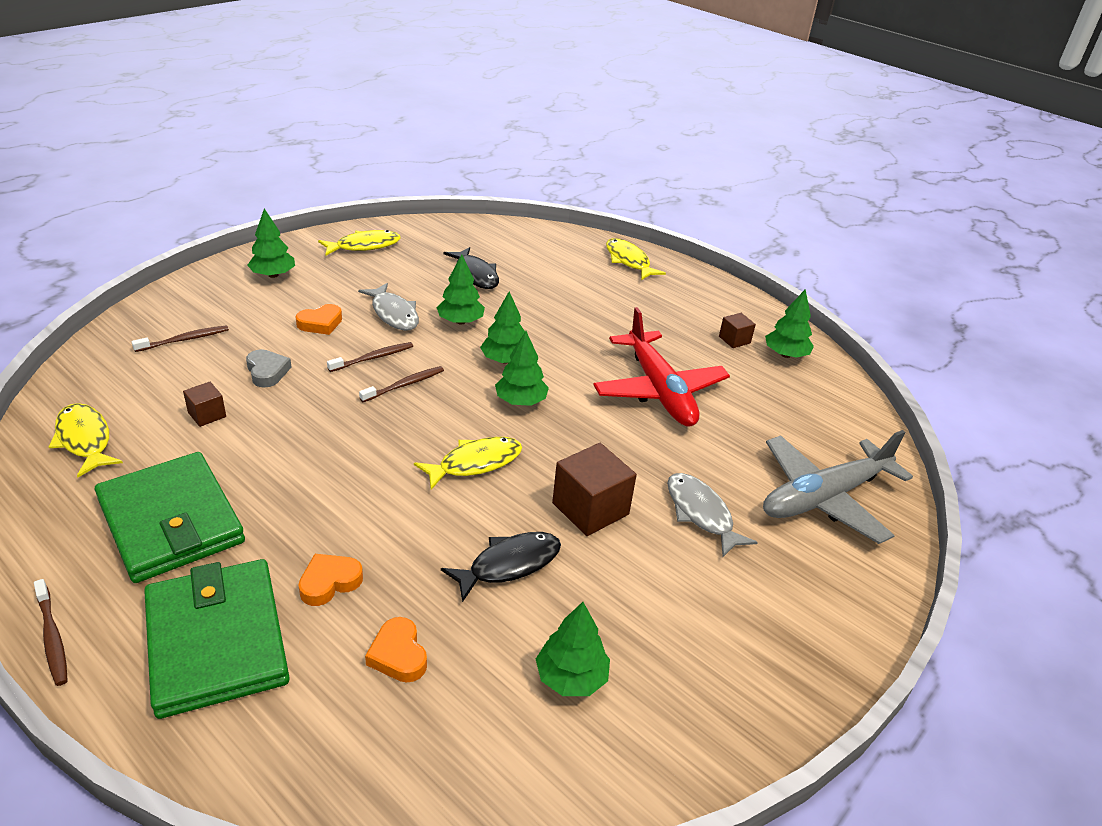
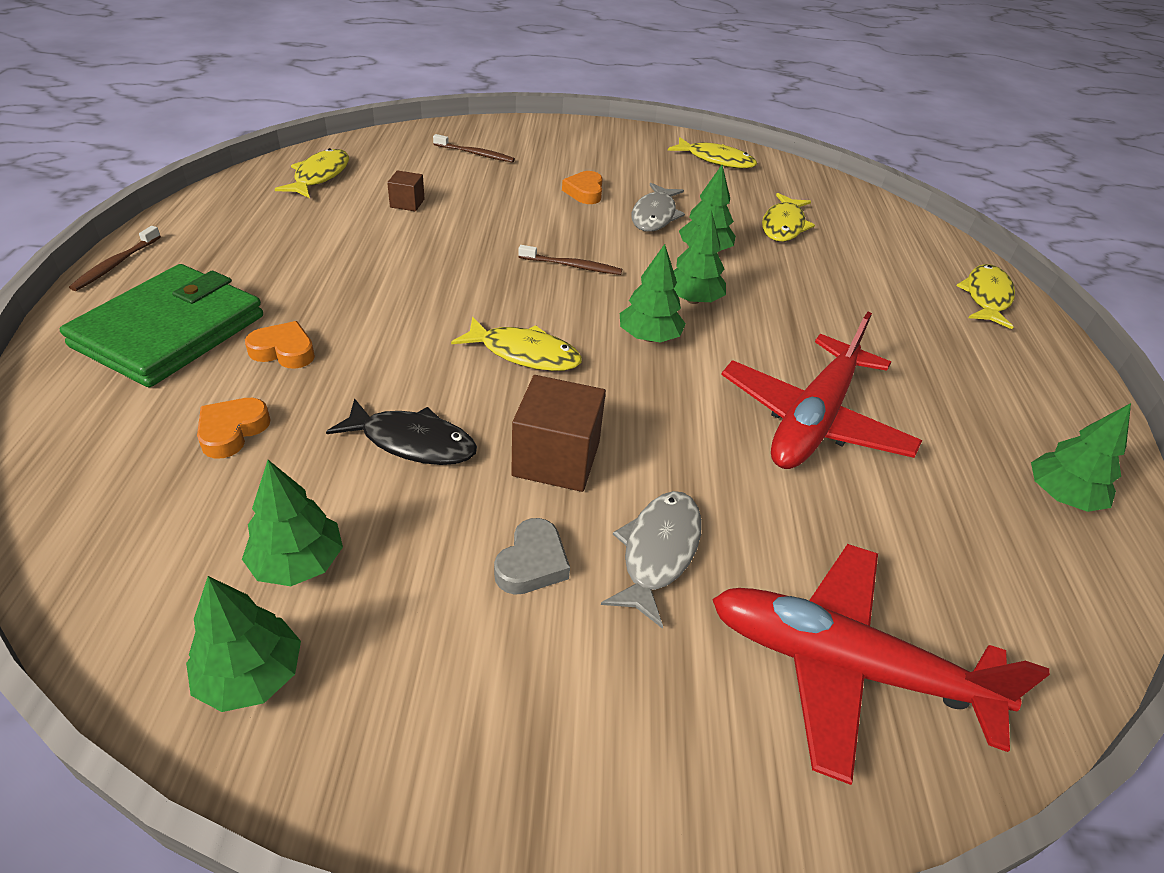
camera: 50 degrees right, 5 degrees up
(171, 521) = (276, 248): green wallet -> none
(267, 372) = (491, 201): grey heart -> grey heart (532, 563)
(273, 275) = (607, 146): green tree -> green tree (251, 676)
(320, 323) = (585, 192): orange heart -> orange heart turned 75 degrees clockwise
(373, 358) = (582, 235): brown toothbrush -> none
(475, 274) = (783, 226): black fish -> yellow fish
(734, 340) = (1005, 438): brown cube -> none
(824, 497) = (845, 666): grey plane -> red plane

